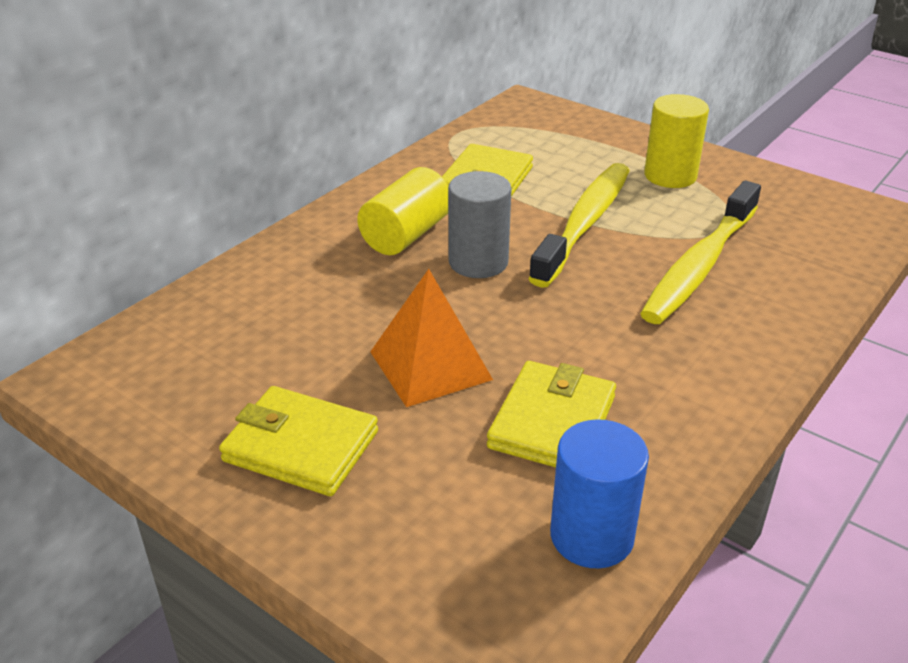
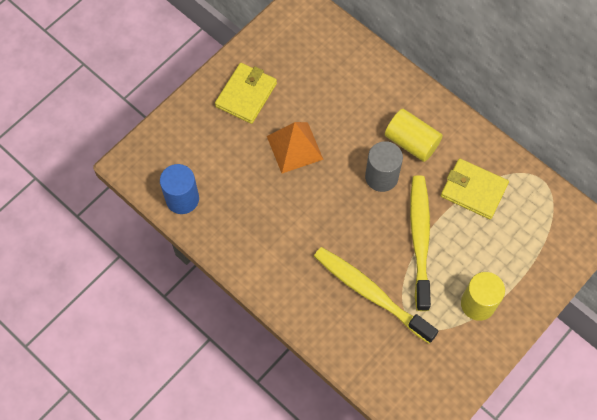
camera: 95 degrees right, 30 degrees up
(552, 422) = (249, 194): yellow wallet -> none
(584, 223) = (420, 239): yellow toothbrush -> yellow toothbrush turned 120 degrees counterclockwise

